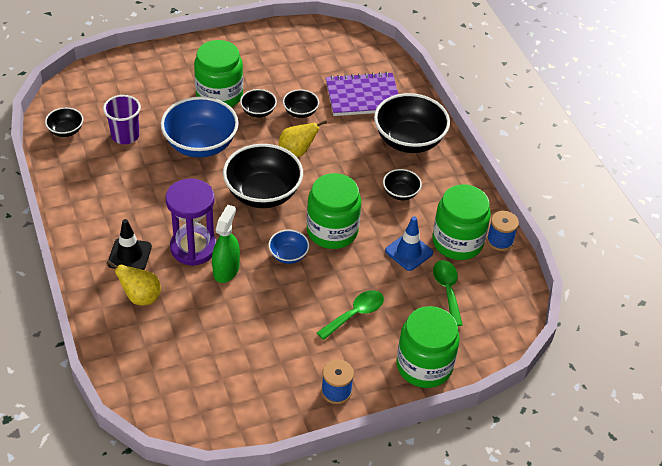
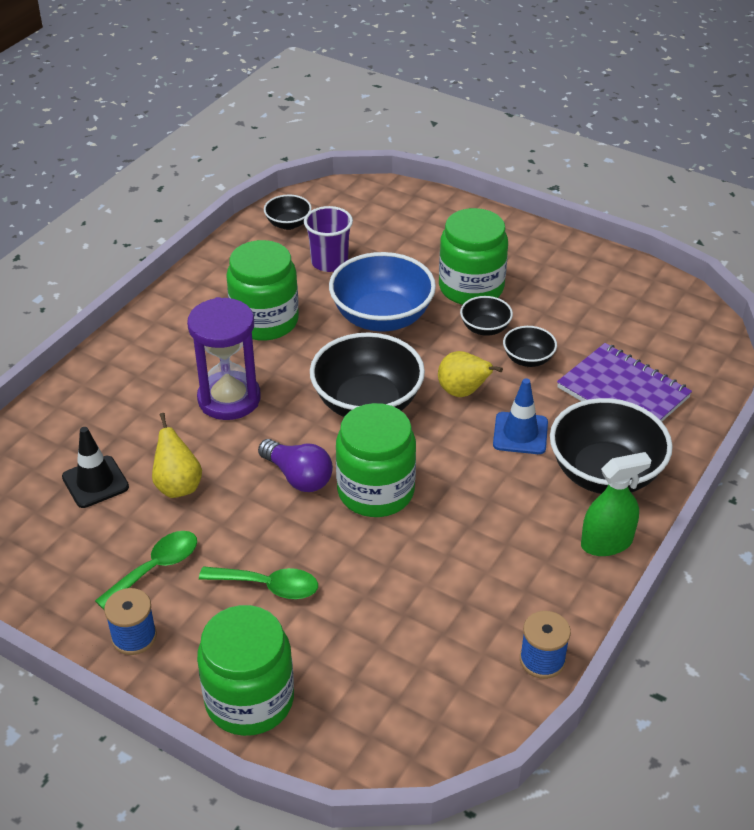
camera: 55 degrees right, 5 degrees down
(129, 255) = (171, 361): black traffic cone -> black traffic cone (95, 482)
(140, 297) = (122, 402): yellow pear -> yellow pear (178, 486)
(226, 270) = (224, 441): green spray bottle -> green spray bottle (606, 543)
(288, 255) = (298, 477): blue bowl -> purple light bulb
(400, 193) = (507, 516): black bowl -> none
(408, 252) = (420, 579): blue traffic cone -> blue traffic cone (520, 433)
(447, 290) = (397, 652): green spoon -> green spoon (156, 568)
(457, 242) = (490, 617): green jar -> green jar (265, 321)

